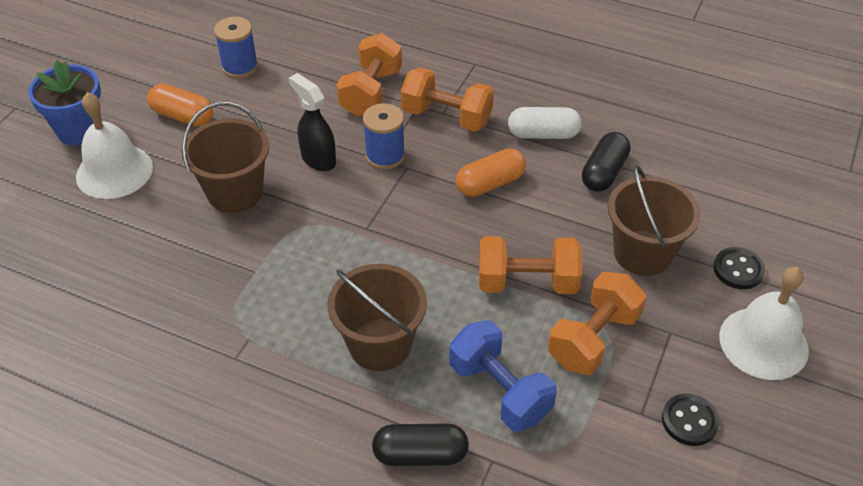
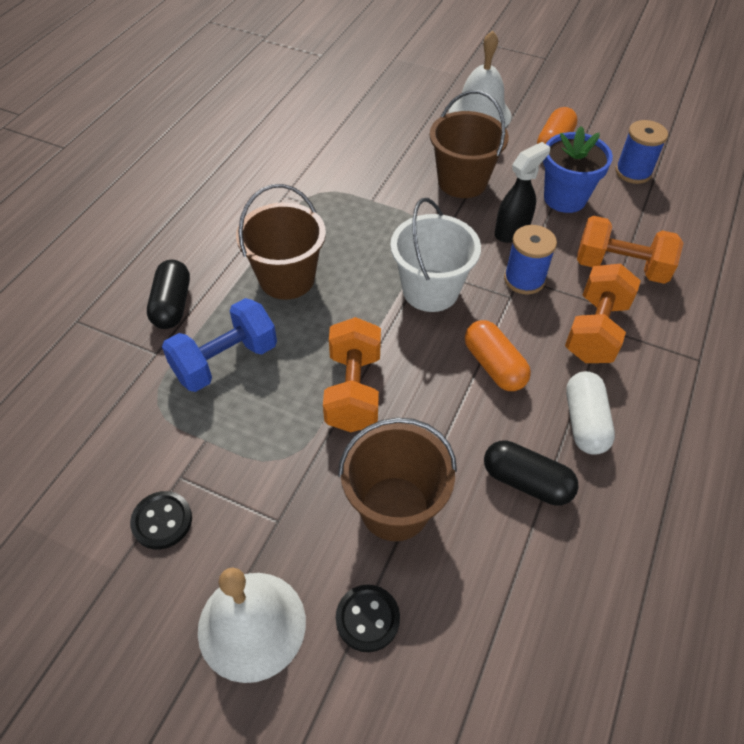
camera: 90 degrees right, 5 degrees up
(79, 130) = (525, 91): blue flower pot -> blue flower pot (564, 198)
(399, 224) = (430, 290): none -> white bucket
(593, 339) = (276, 443): orange dumbbell -> none

